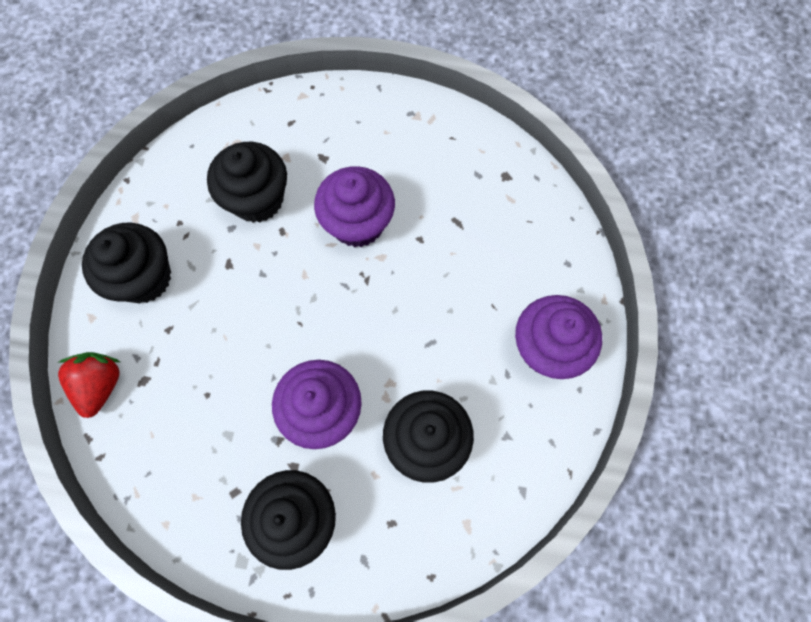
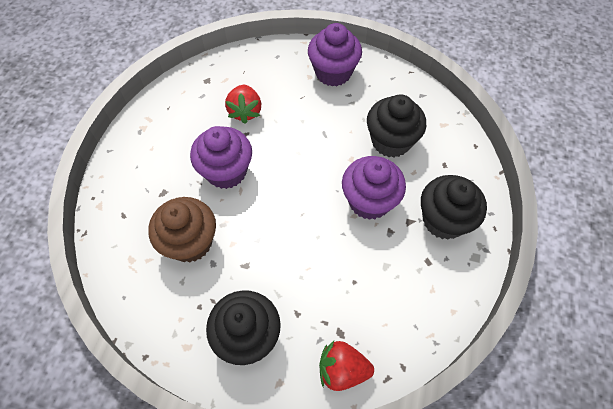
camera: 85 degrees left, 10 degrees down
(257, 199) = (190, 242): black cupcake -> brown cupcake
(457, 233) = (245, 111): none -> red strawberry

